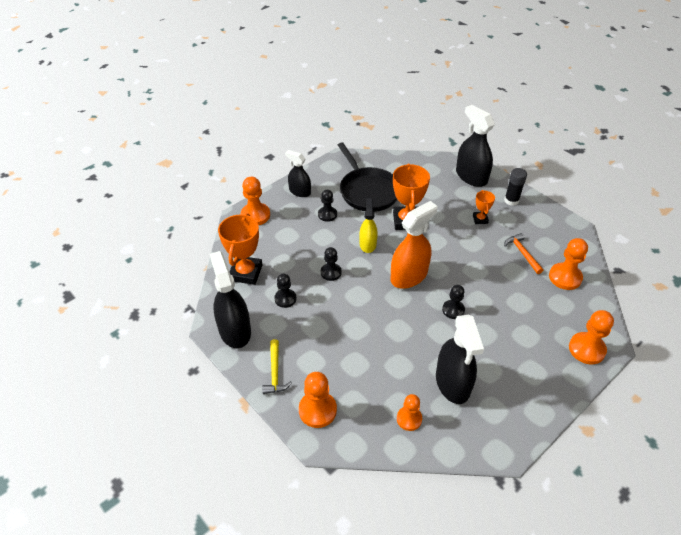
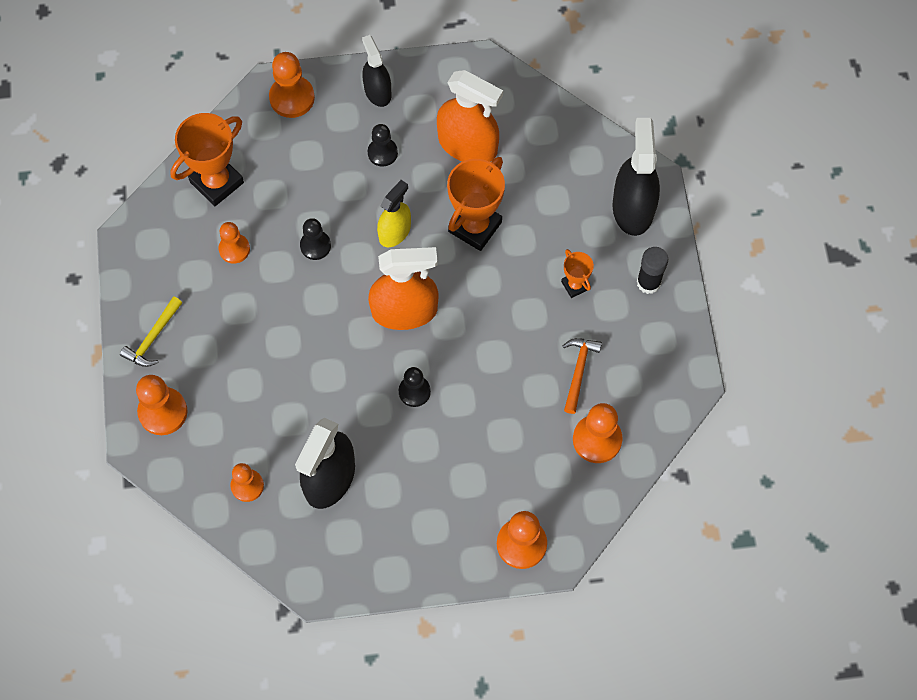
camera: 35 degrees right, 20 degrees up
(235, 330) = (148, 256): black spray bottle -> none
(285, 299) = (234, 249): black pawn -> orange pawn
(367, 191) = (467, 145): black pan -> orange spray bottle
(480, 219) = (575, 285): orange trophy -> orange trophy turned 60 degrees counterclockwise

